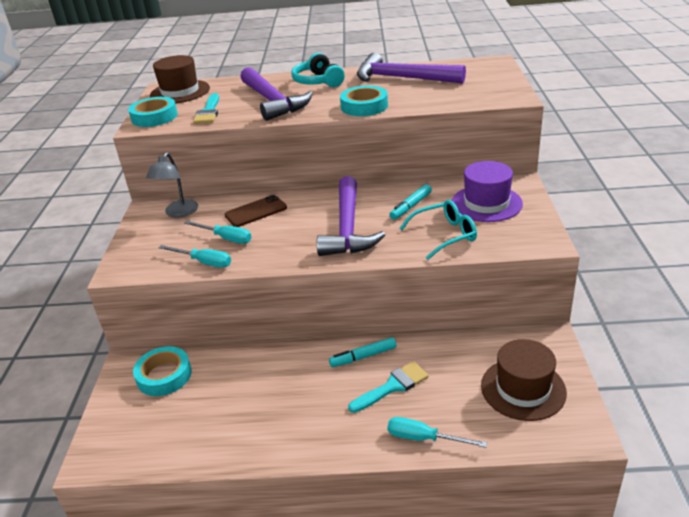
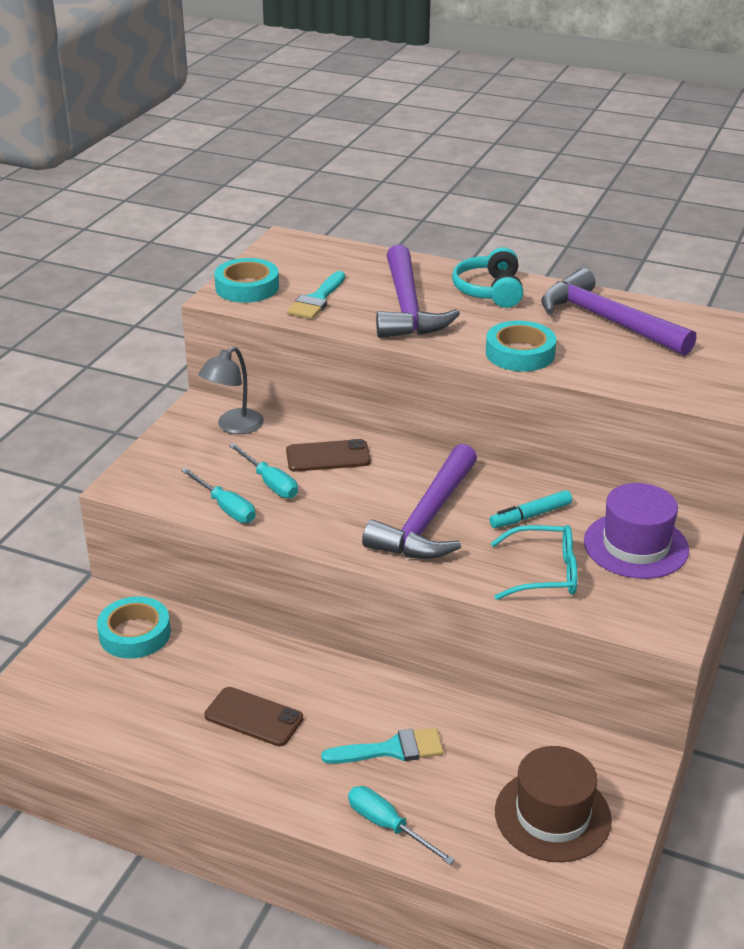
camera: 20 degrees right, 0 degrees up
(180, 92) = (301, 254): brown hat -> none
(284, 400) = (254, 717): none -> brown phone
(363, 357) = (380, 698): turquoise marker -> none

